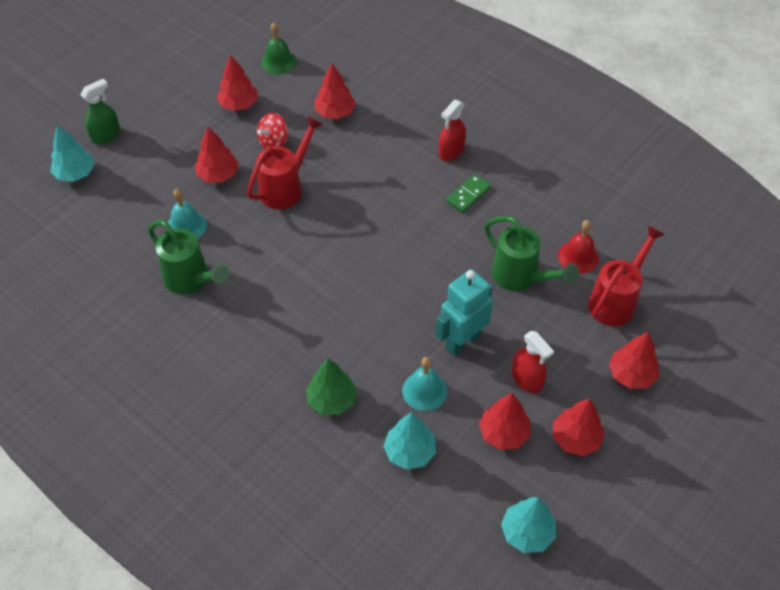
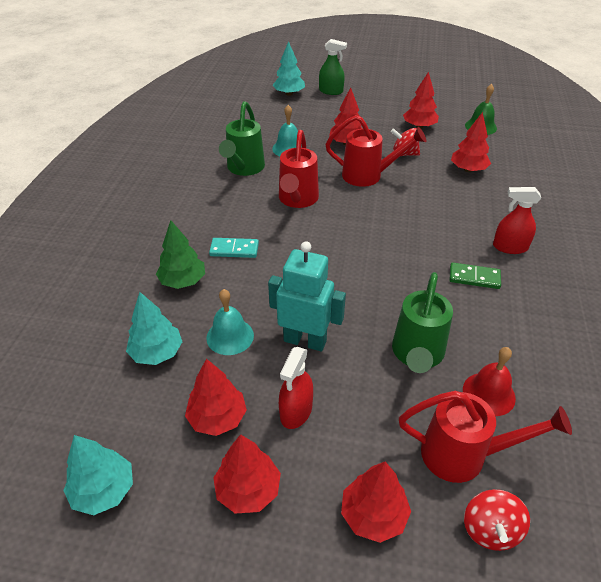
camera: 60 degrees right, 10 degrees down
(279, 260) = (297, 200): none -> red watering can
(316, 342) = (234, 250): none -> turquoise domino
(671, 319) = (490, 529): none -> red spinning top

